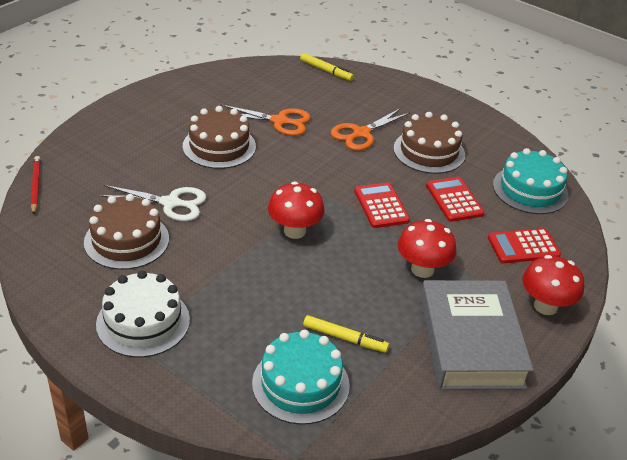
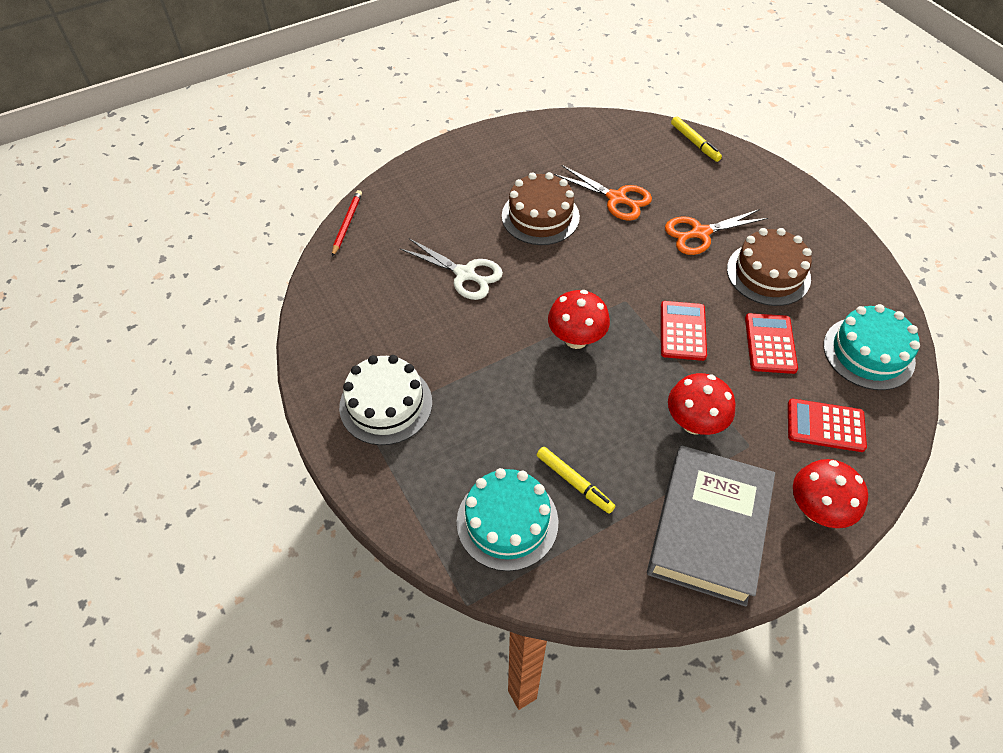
camera: 25 degrees right, 15 degrees up
(126, 240) = (406, 307): brown cake -> none

